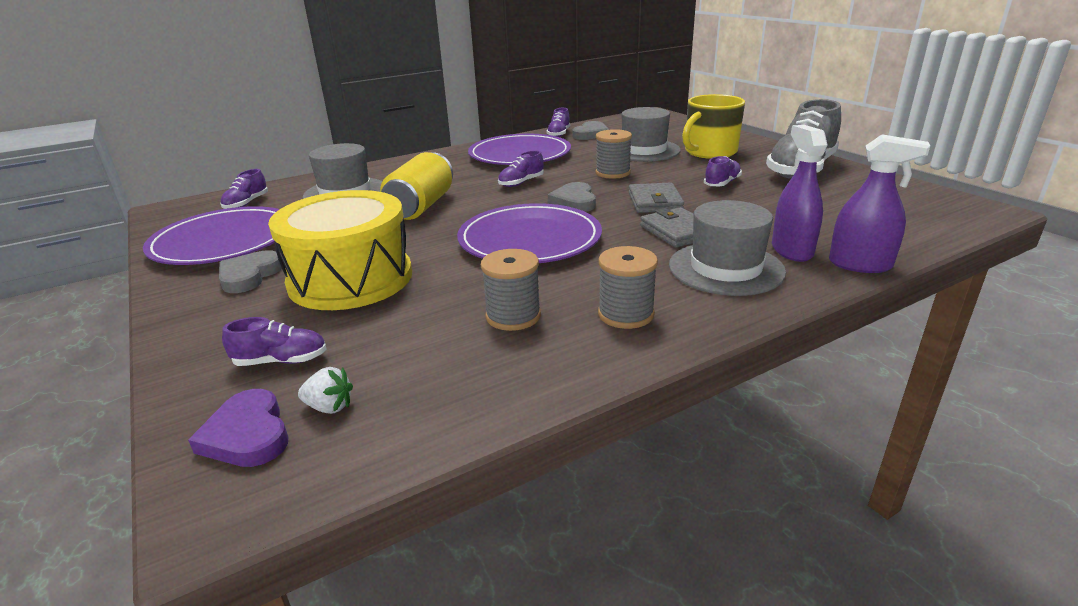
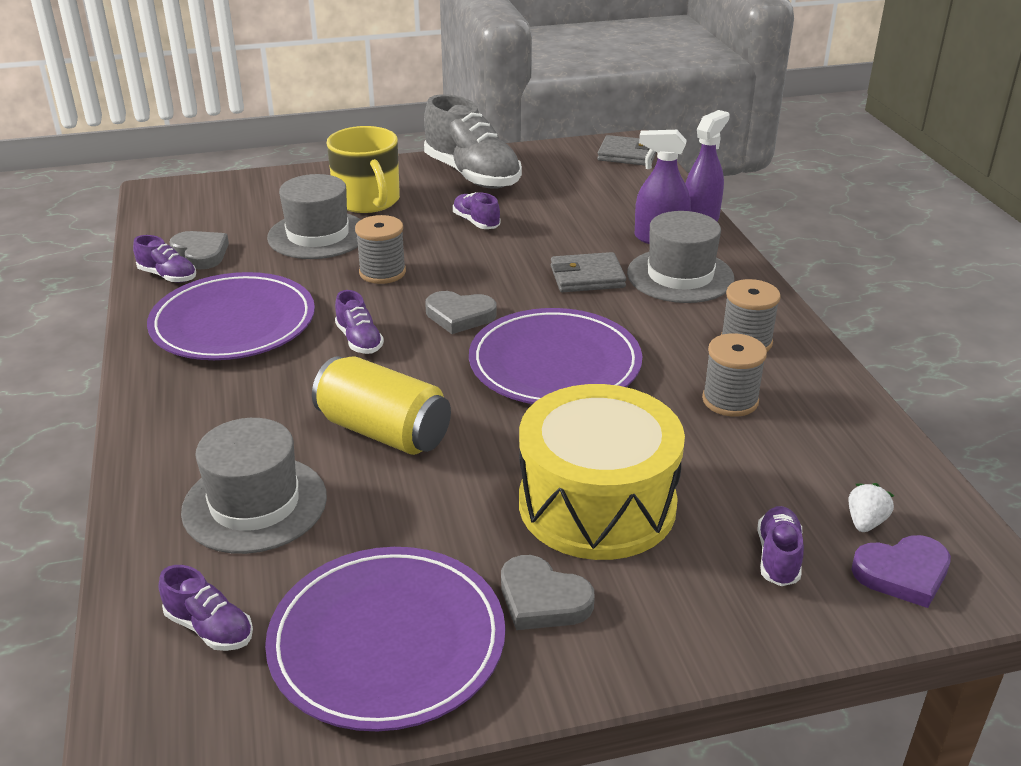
camera: 75 degrees left, 5 degrees up
(655, 202) = (499, 269): grey wallet -> grey wallet (628, 155)

